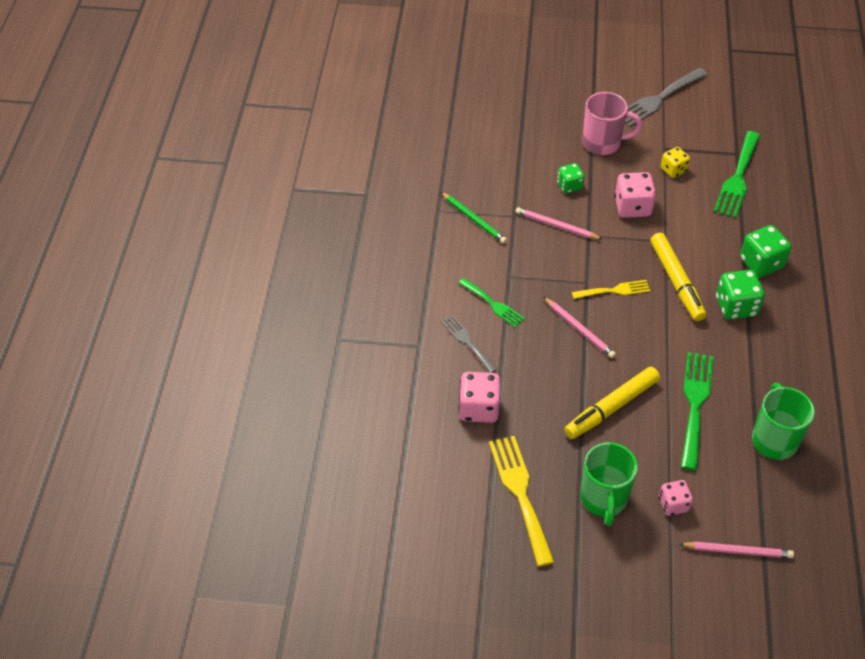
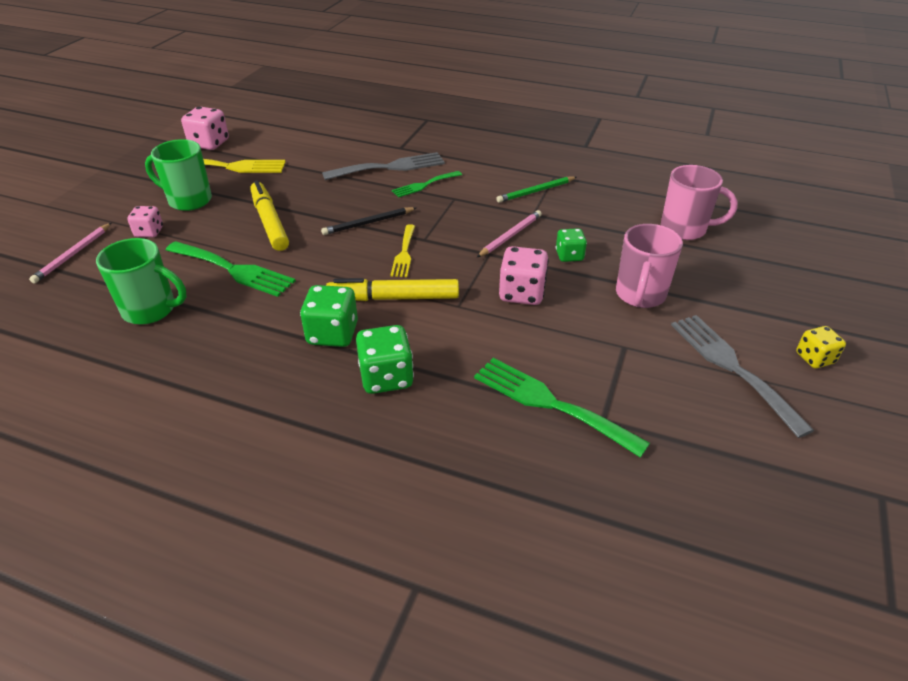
camera: 105 degrees right, 10 degrees down
(467, 342) = (390, 167): grey fork -> grey fork, size x1.67
(479, 408) = (320, 162): pink dice -> pink dice (209, 144)
(500, 121) = (685, 229): none -> pink mug
(579, 329) = (368, 223): pink pencil -> black pencil
(673, 170) = (580, 343): yellow dice -> yellow dice (814, 358)

